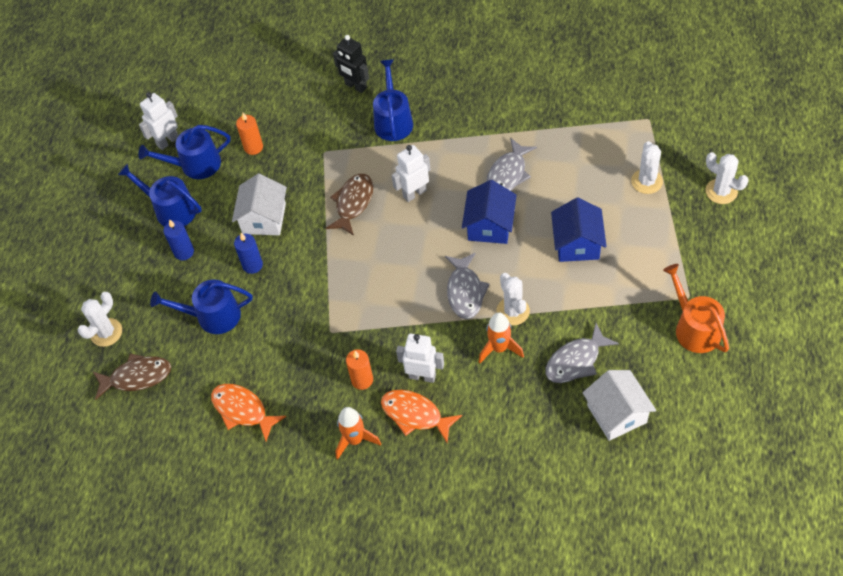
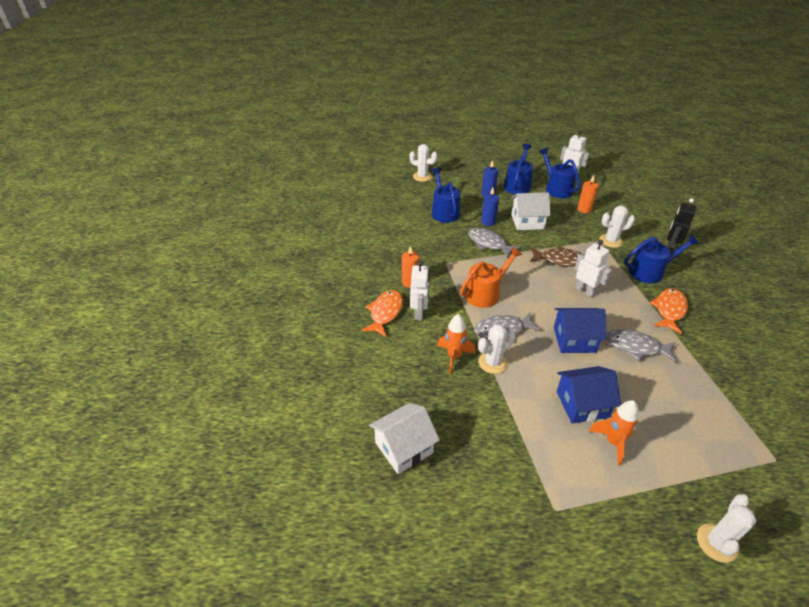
camera: 75 degrees right, 15 degrees down
(137, 377) = (395, 191): brown fish -> none
(242, 410) = (378, 233): orange fish -> orange fish (669, 310)
(355, 440) = (361, 284): orange rocket -> orange rocket (613, 442)
(576, 361) = (453, 412): grey fish -> grey fish (488, 243)
(646, 181) = (688, 461): white cactus -> white cactus (611, 241)
(694, 328) = (517, 516): orange watering can -> orange watering can (485, 293)

